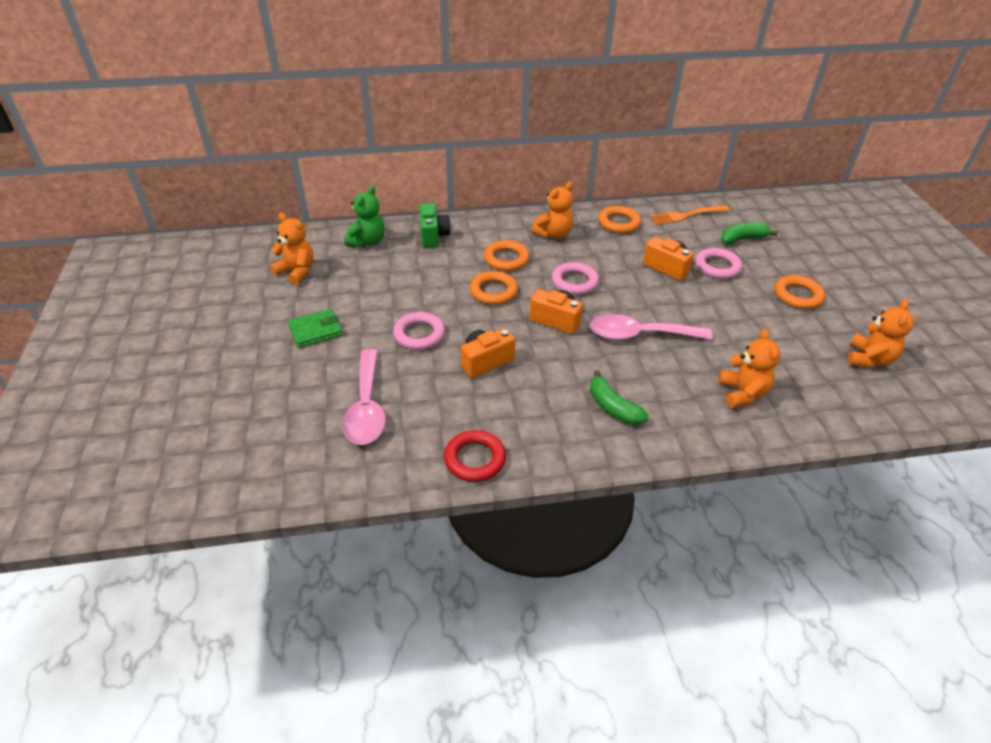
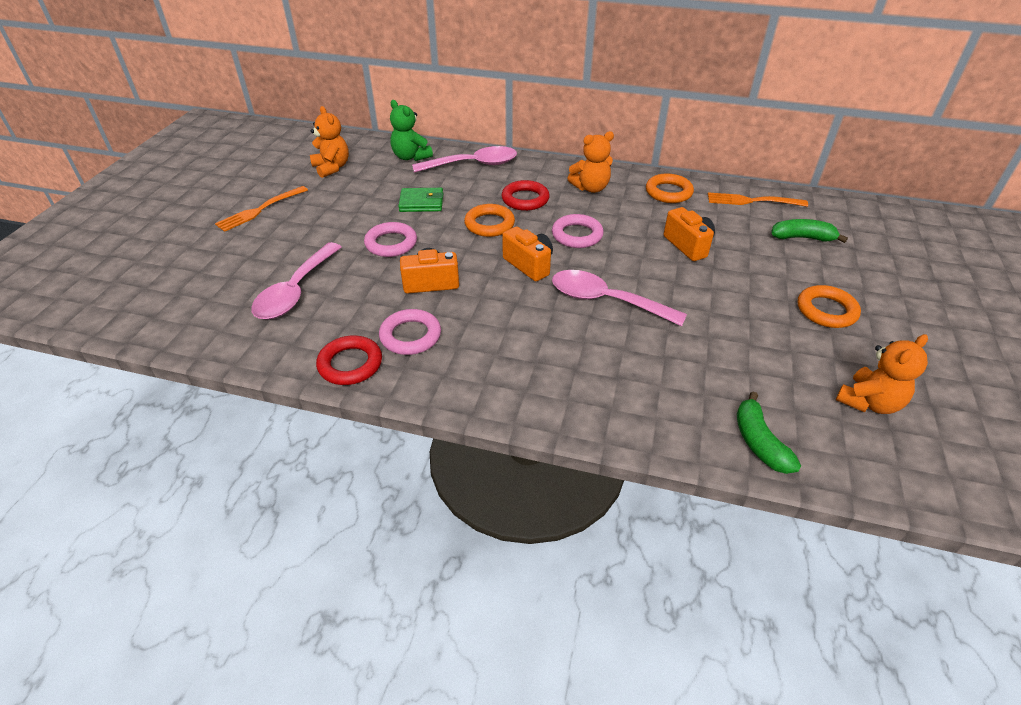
camera: 25 degrees right, 0 degrees up
(258, 335) = (260, 210): none -> orange fork
(316, 331) = (307, 218): green wallet -> green wallet (421, 203)
(367, 242) = (410, 157): green teddy bear -> green teddy bear turned 90 degrees clockwise
(433, 236) = (473, 165): green camera -> pink spoon
(506, 259) = (525, 199): orange ring -> red ring
(613, 407) = (521, 360): green banana -> green banana (759, 442)
(717, 267) = (748, 258): pink ring -> pink ring (410, 336)
(742, 393) = (676, 390): orange teddy bear -> none

